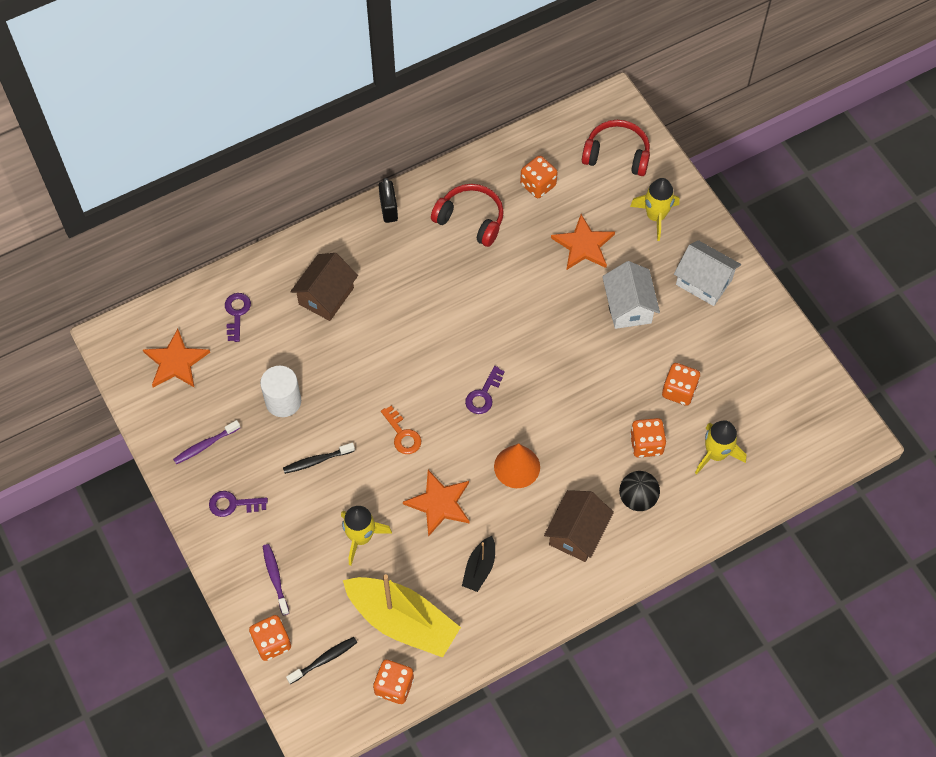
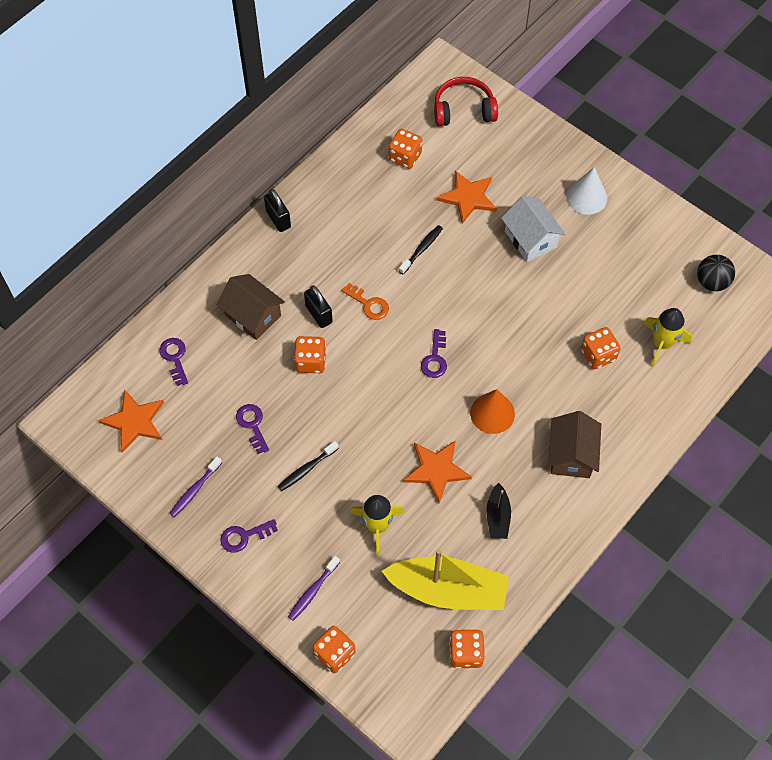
camera: 20 degrees left, 0 degrees up
(275, 578) = (312, 591): purple toothbrush -> purple toothbrush turned 105 degrees counterclockwise
(283, 401) = (252, 425): white cylinder -> purple key
(324, 659) = (390, 651): black toothbrush -> black toothbrush (422, 249)
(326, 296) = (253, 315): brown house -> brown house turned 60 degrees counterclockwise
(389, 315) = (319, 314): none -> black padlock
(402, 435) = (376, 419): orange key -> orange key (369, 304)
(471, 219) = (357, 205): red headphones -> none
(637, 498) = (611, 405): black ball -> black ball (712, 282)
(655, 216) = (520, 153): yellow rocket -> none
(679, 391) = (606, 299): orange dice -> orange dice (310, 361)
(704, 282) = (586, 197): white house -> white cone

